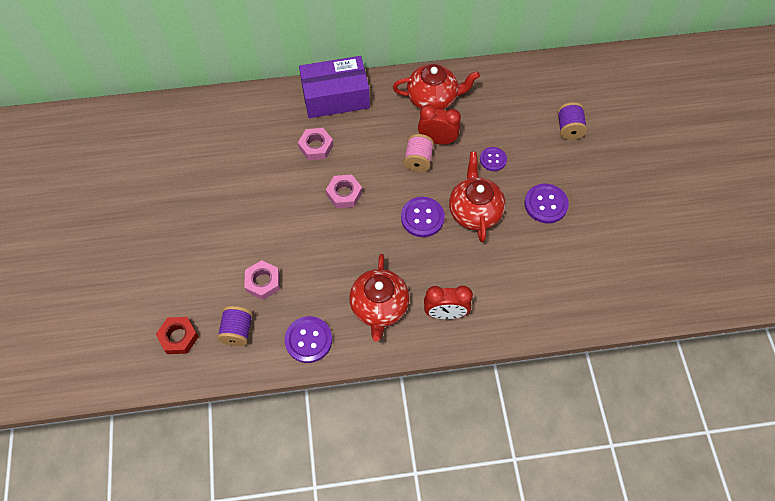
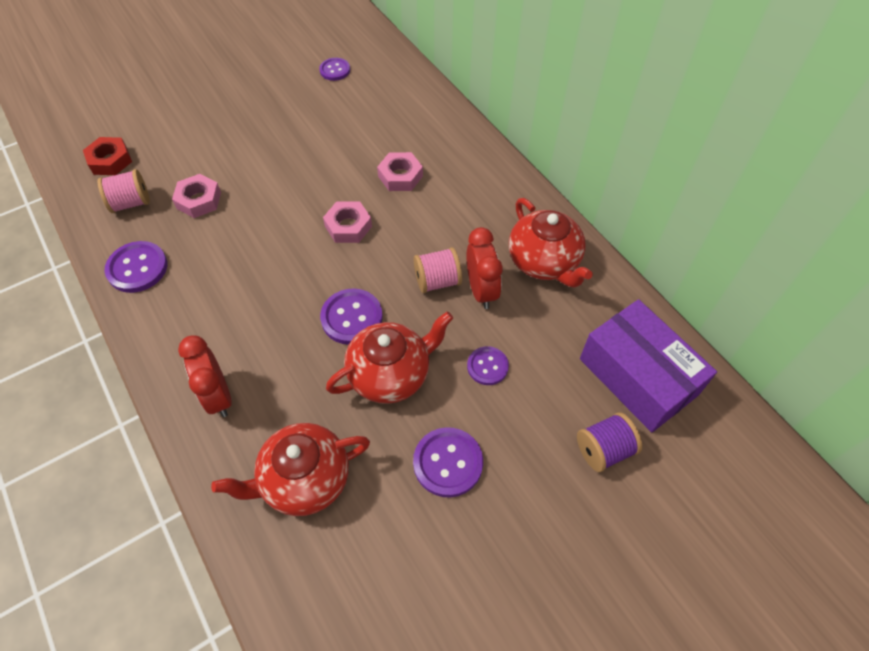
camera: 65 degrees right, 5 degrees down
(176, 148) = (335, 70): none -> purple button
(237, 331) = (131, 203): purple spool -> pink spool
(335, 97) = (482, 166): purple box -> purple box (638, 376)
(379, 307) = (203, 320): red teapot -> red teapot (304, 479)

